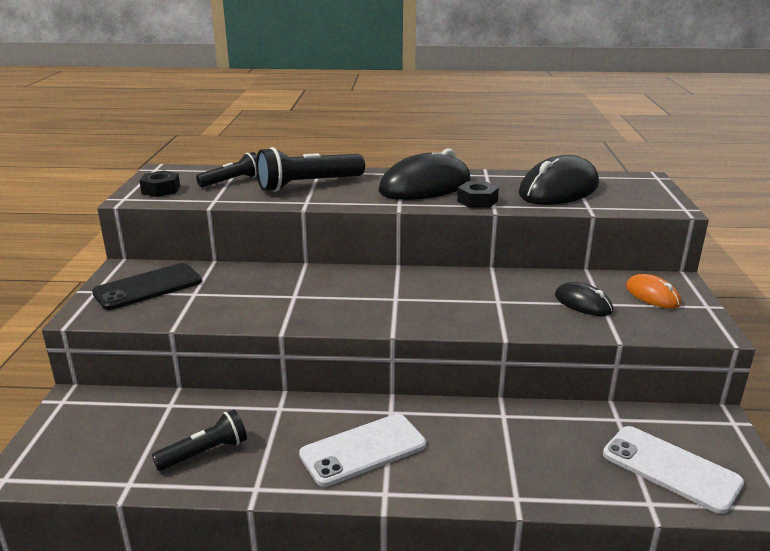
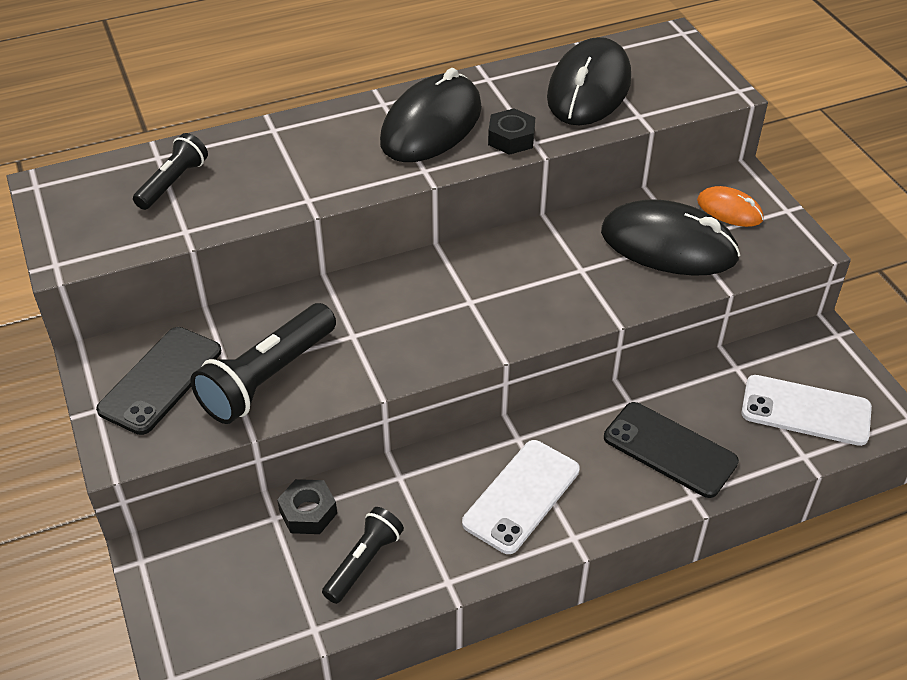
camera: 25 degrees left, 20 degrees up
(161, 190) = (90, 230): black nut -> black nut (308, 512)
(308, 185) = (282, 163): black flashlight -> black flashlight (267, 378)
(517, 458) = (670, 450): none -> black phone
(583, 303) = (668, 245): black mouse -> black mouse, size x1.94

